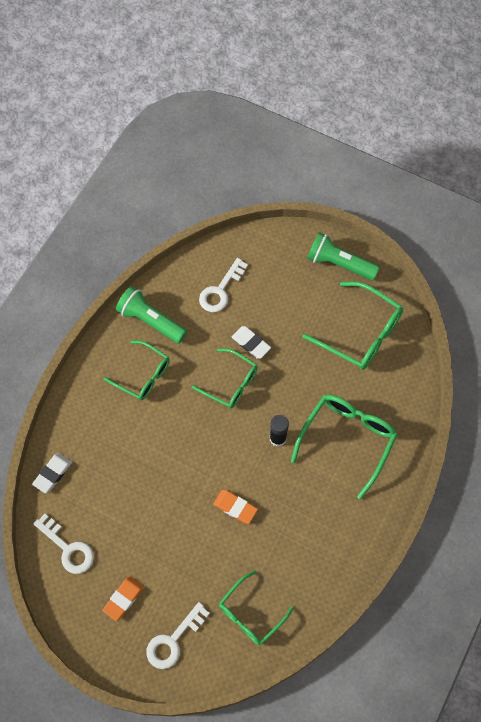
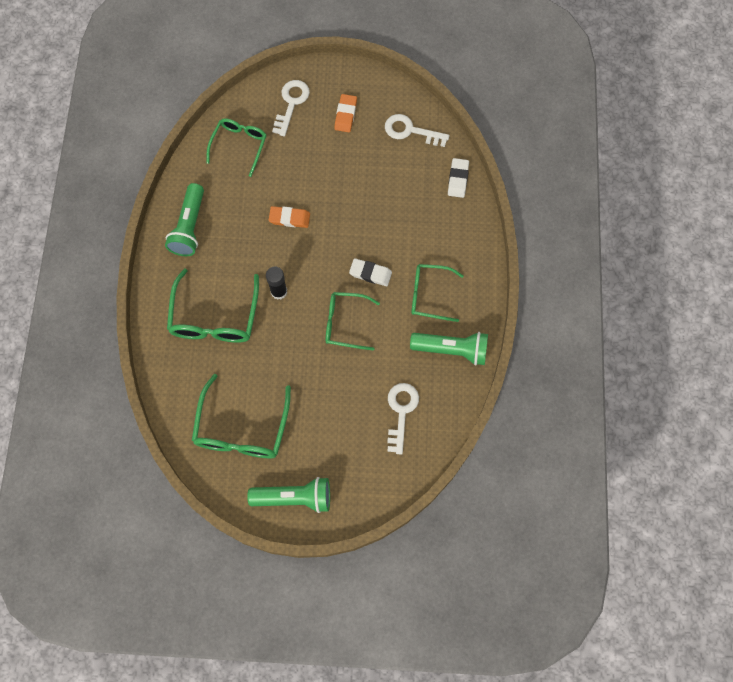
camera: 155 degrees right, 5 degrees up
(251, 343) = (345, 370): white eraser -> white eraser (370, 273)
(337, 543) = (189, 227): none -> green flashlight
(361, 333) = (242, 428): green glasses -> green glasses turned 90 degrees counterclockwise

